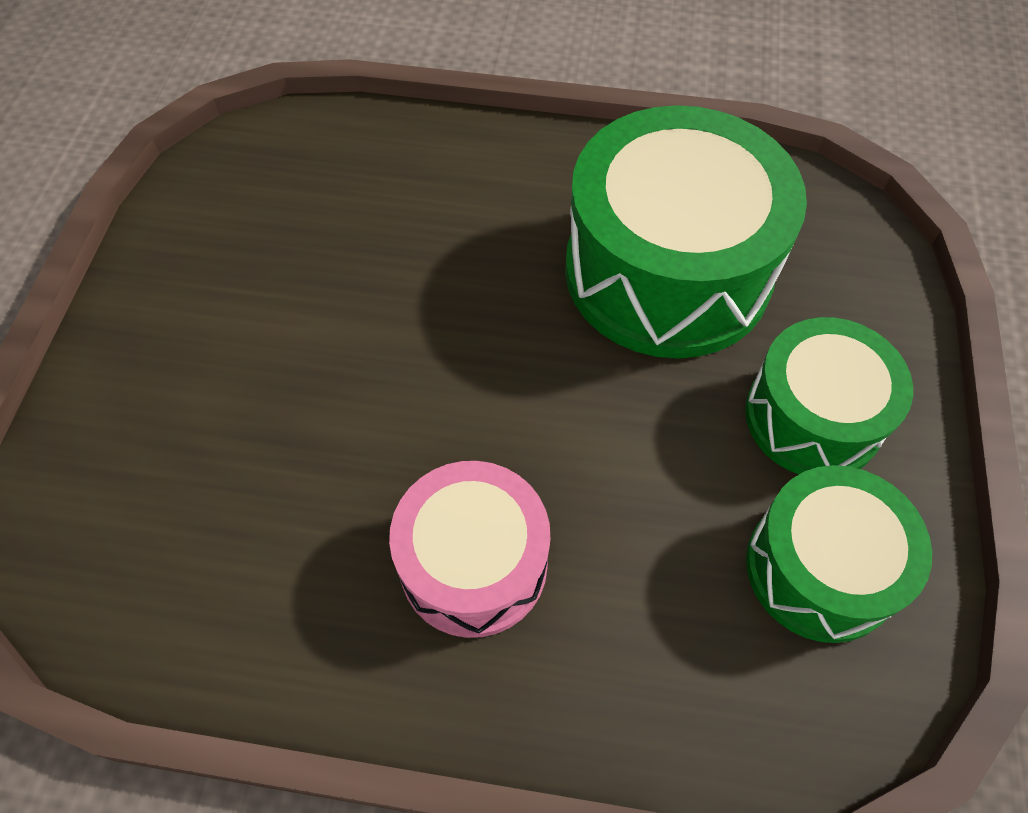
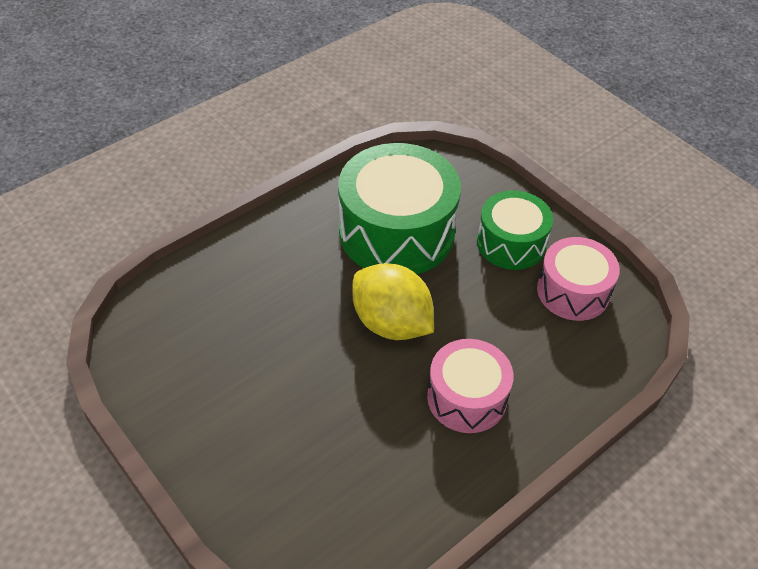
camera: 50 degrees left, 10 degrees down
(508, 379) = (391, 323): none -> yellow lemon
(820, 568) = (573, 291): green drum -> pink drum

